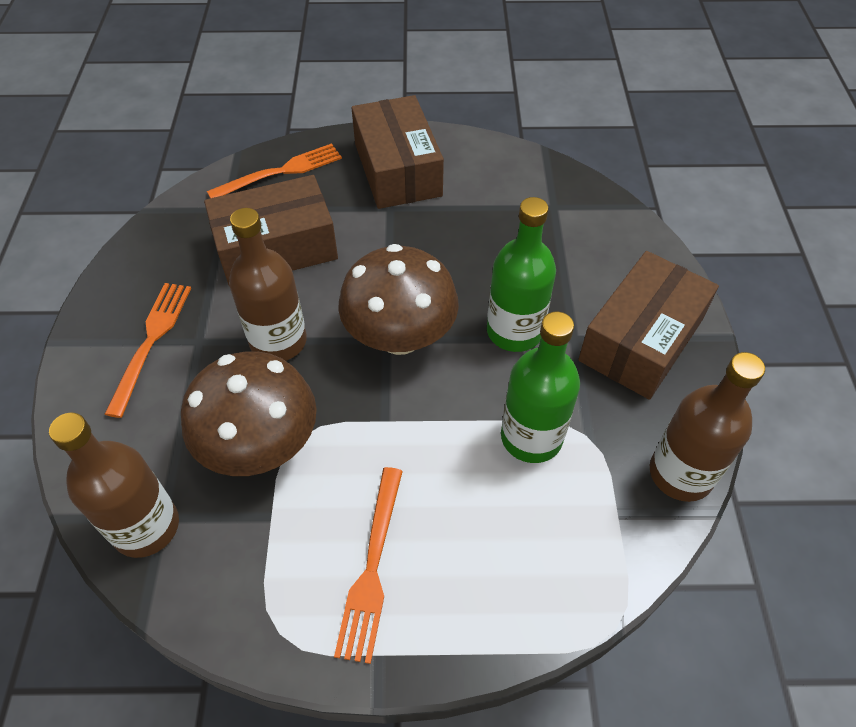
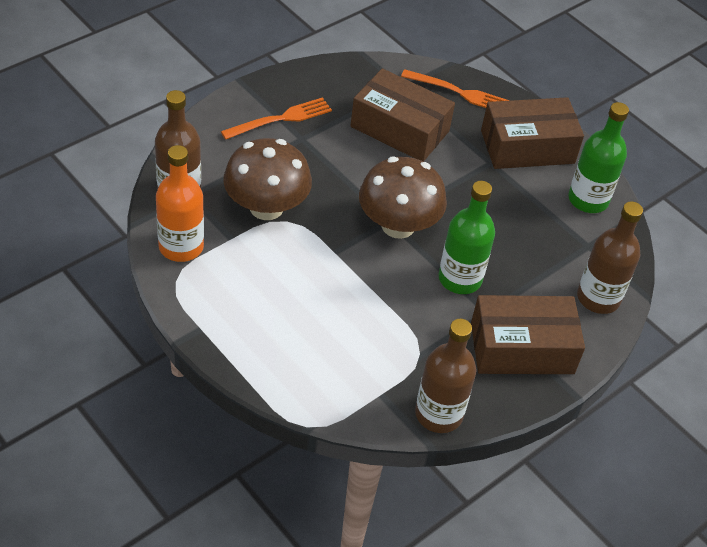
camera: 45 degrees right, 5 degrees down
(231, 586) = (181, 247): none -> orange bottle
(278, 341) = (337, 172): brown bottle -> brown bottle (598, 298)
(372, 568) = (243, 298): orange fork -> none
(397, 169) = (527, 147): brown box -> brown box turned 45 degrees clockwise
(531, 437) = (391, 327): green bottle -> green bottle (588, 200)

